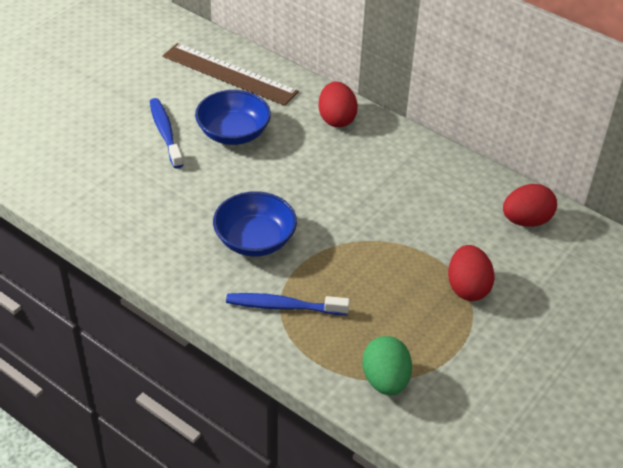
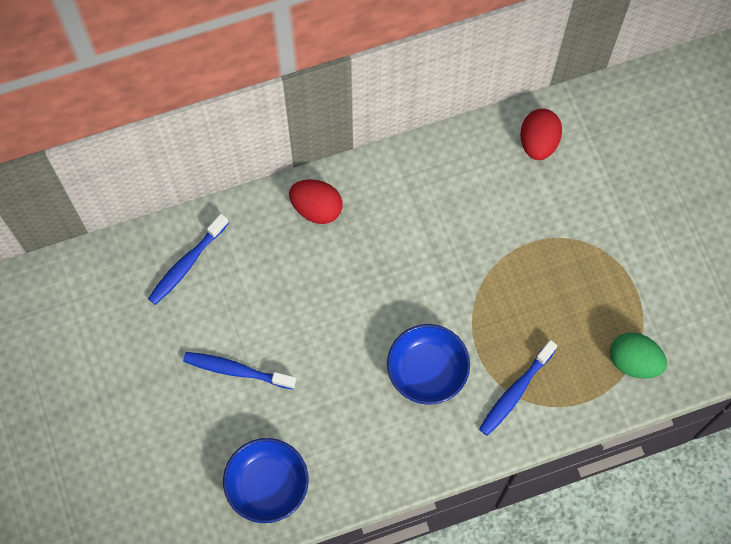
camera: 55 degrees left, 25 degrees up
(229, 74) = (186, 264): brown ruler -> blue toothbrush
(233, 133) = (277, 310): blue bowl -> blue bowl (267, 485)
(467, 288) = (580, 239): red egg -> none

